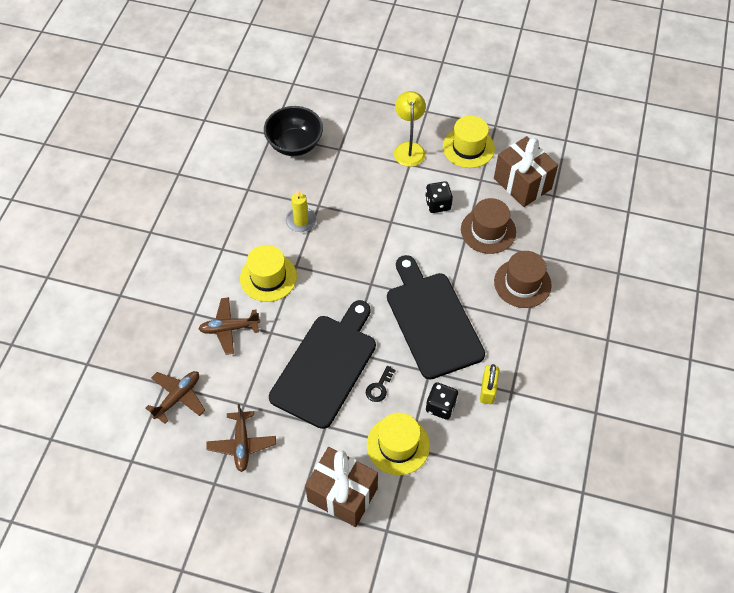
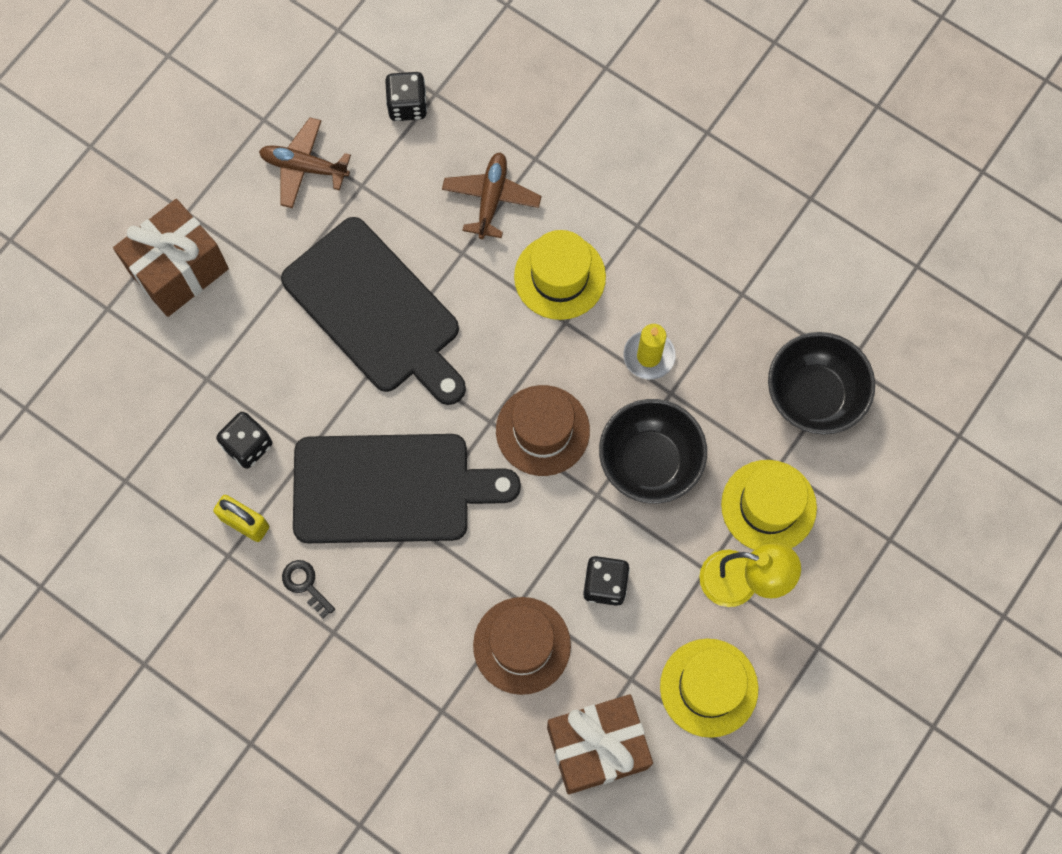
camera: 110 degrees right, 15 degrees up
(178, 397) = (407, 105): brown plane -> black dice
(362, 204) = (650, 462): none -> black bowl
(379, 387) = (313, 372): black key -> black key (305, 585)
(398, 445) = (216, 366): yellow hat -> yellow hat (768, 506)
(522, 283) = (401, 656): brown hat -> brown hat (542, 430)

